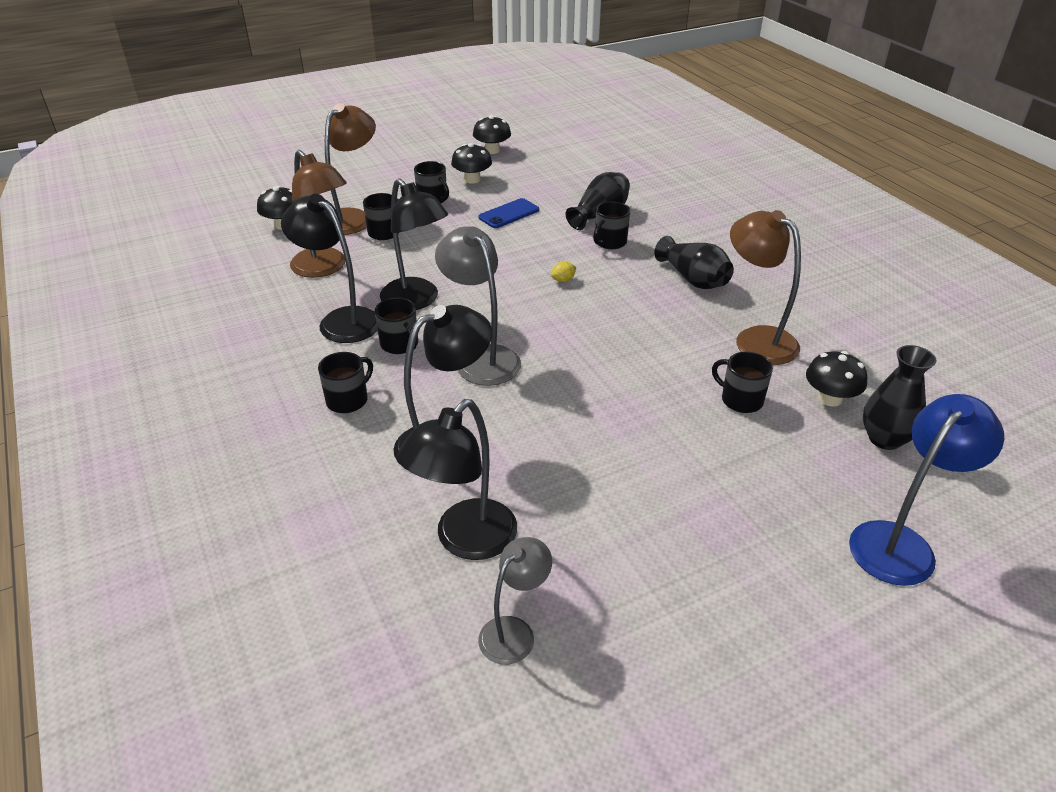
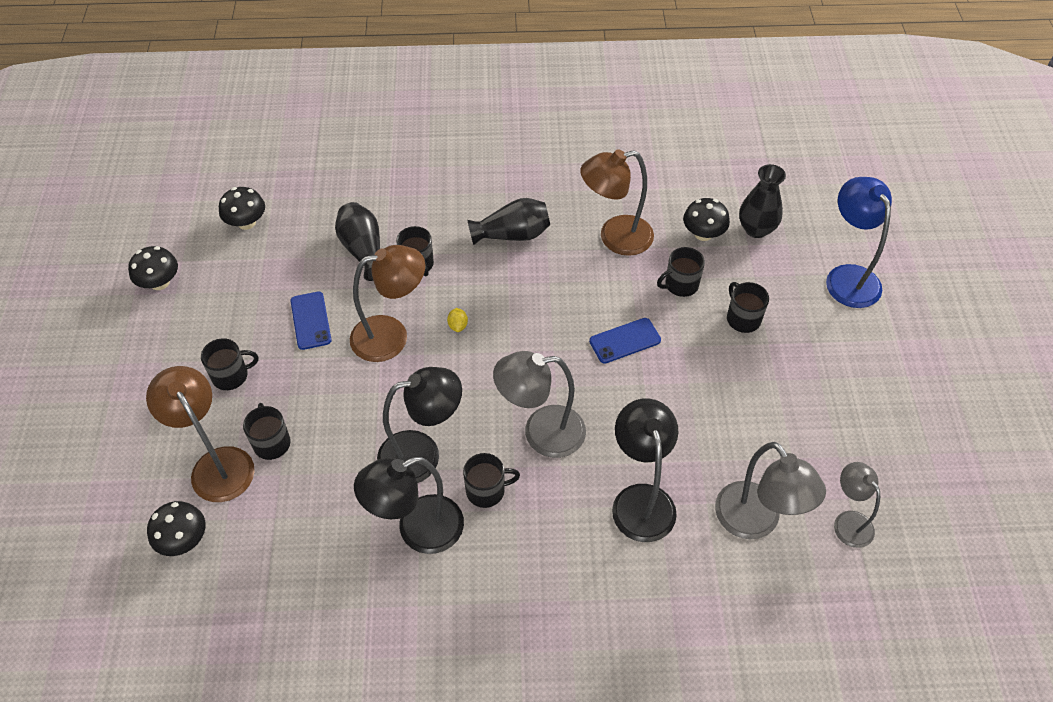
camera: 65 degrees left, 15 degrees up
(324, 268) = (309, 520): brown lamp -> brown lamp (391, 336)
(348, 400) = (549, 558): black mug -> black mug (743, 318)
(465, 541) = (755, 522): black lamp -> grey lamp
(472, 179) = (214, 325): black mushroom -> black mushroom (246, 222)
(631, 380) = (625, 341): none -> blue phone

